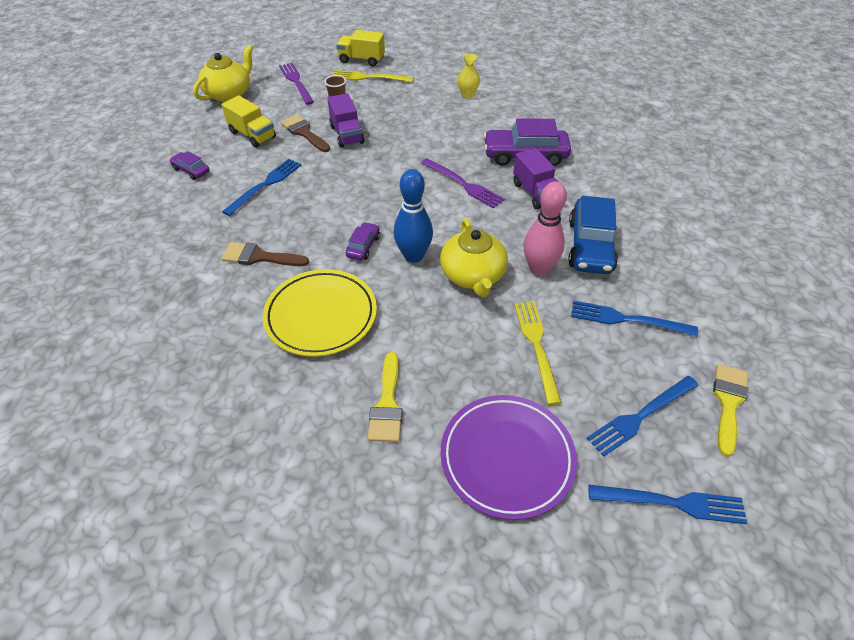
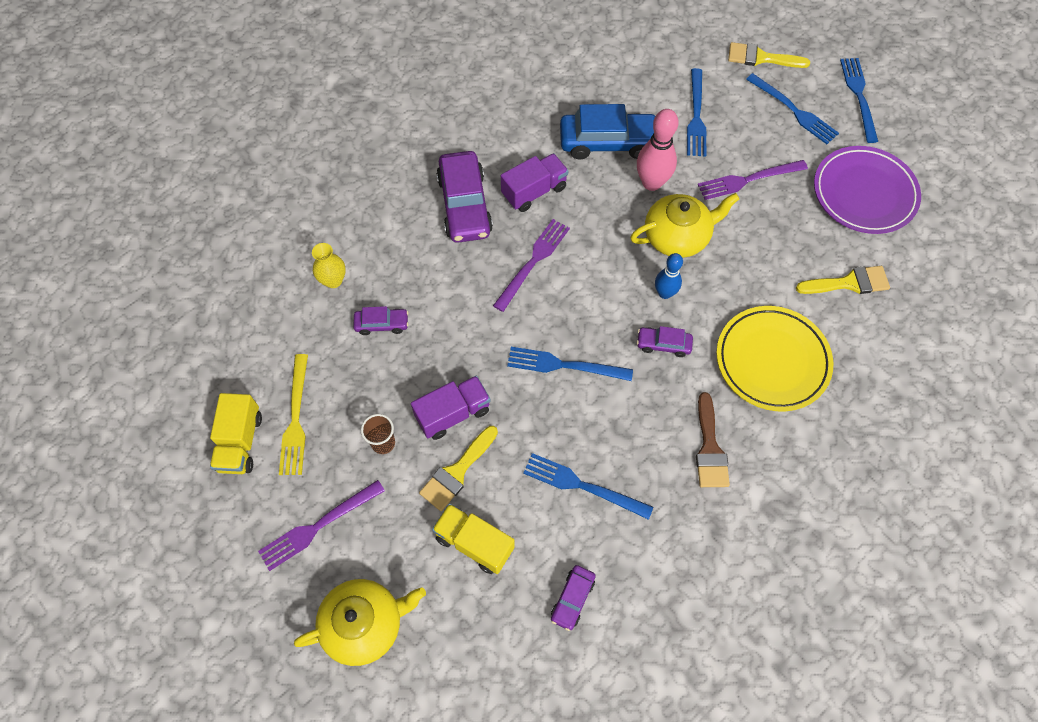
camera: 100 degrees left, 15 degrees up
(229, 94) = (364, 624): yellow teapot -> yellow teapot turned 135 degrees clockwise
(252, 135) = (474, 543): yellow truck -> yellow truck turned 90 degrees counterclockwise
(304, 133) = (457, 471): brown brush -> yellow brush
(364, 189) = (564, 365): none -> blue fork
(413, 256) = (664, 293): blue bowling pin -> blue bowling pin, size x0.63
(427, 111) = (382, 324): none -> purple car
(536, 346) = (748, 180): yellow fork -> purple fork

